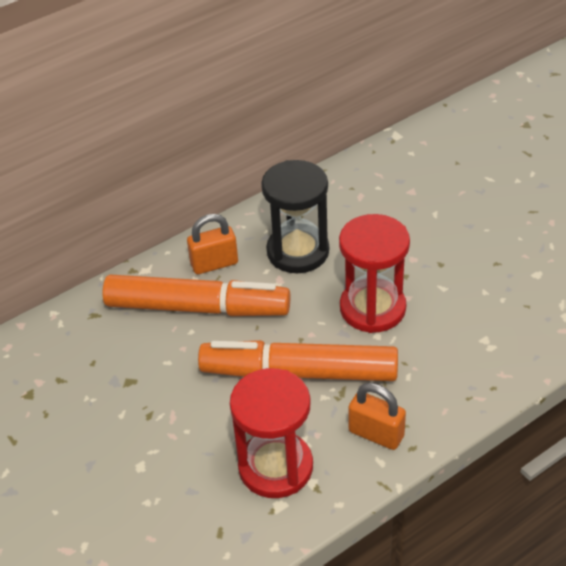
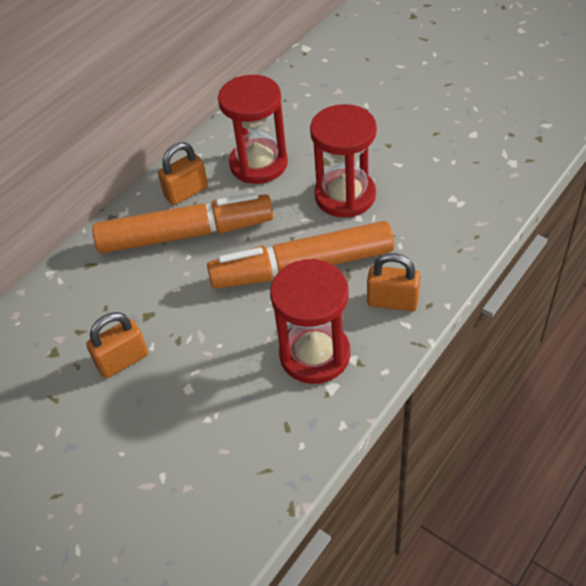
camera: 15 degrees left, 5 degrees up
(89, 420) = (123, 360): none -> orange padlock
(298, 251) = (258, 164): black hourglass -> red hourglass

